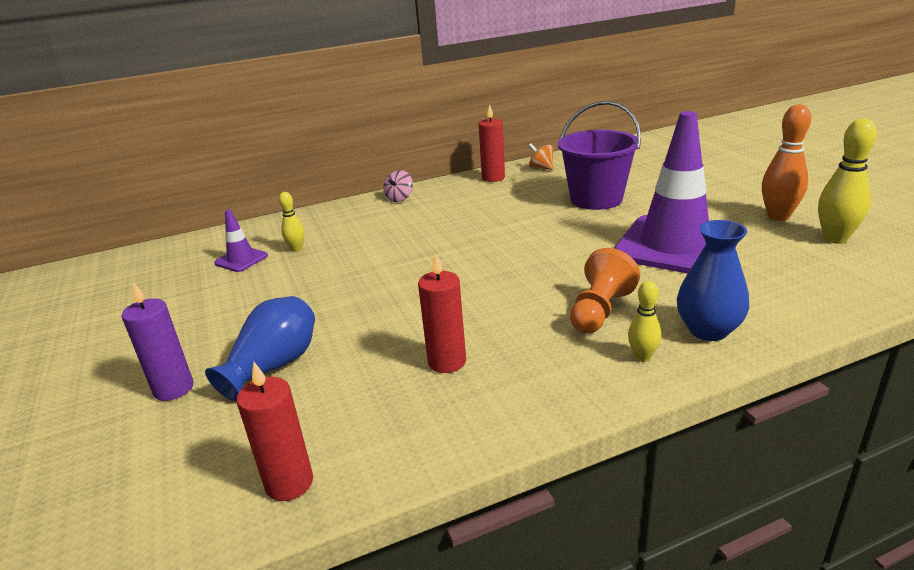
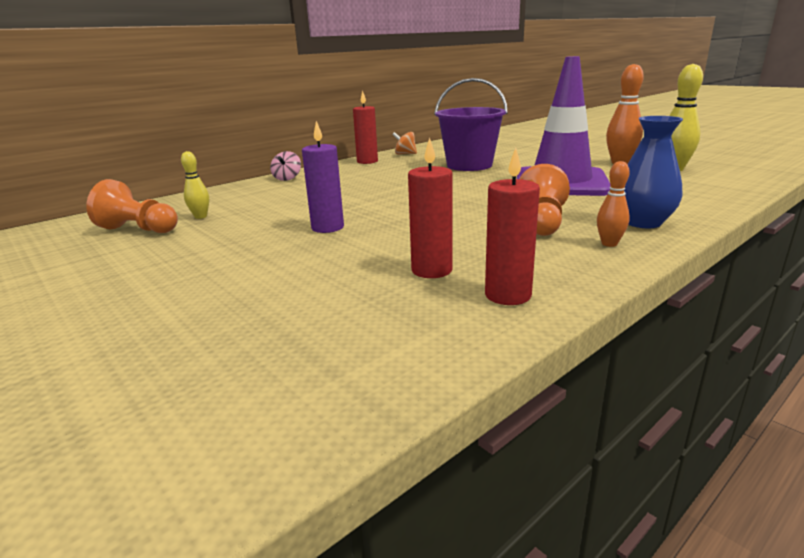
camera: 20 degrees left, 5 degrees down
(173, 388) = (111, 337): purple candle -> purple candle (327, 228)
(241, 259) = (139, 229): purple traffic cone -> orange pawn
(274, 366) = (236, 299): blue vase -> none
(289, 483) = (332, 393): red candle -> red candle (507, 295)
(642, 357) = (609, 244): yellow bowling pin -> orange bowling pin

